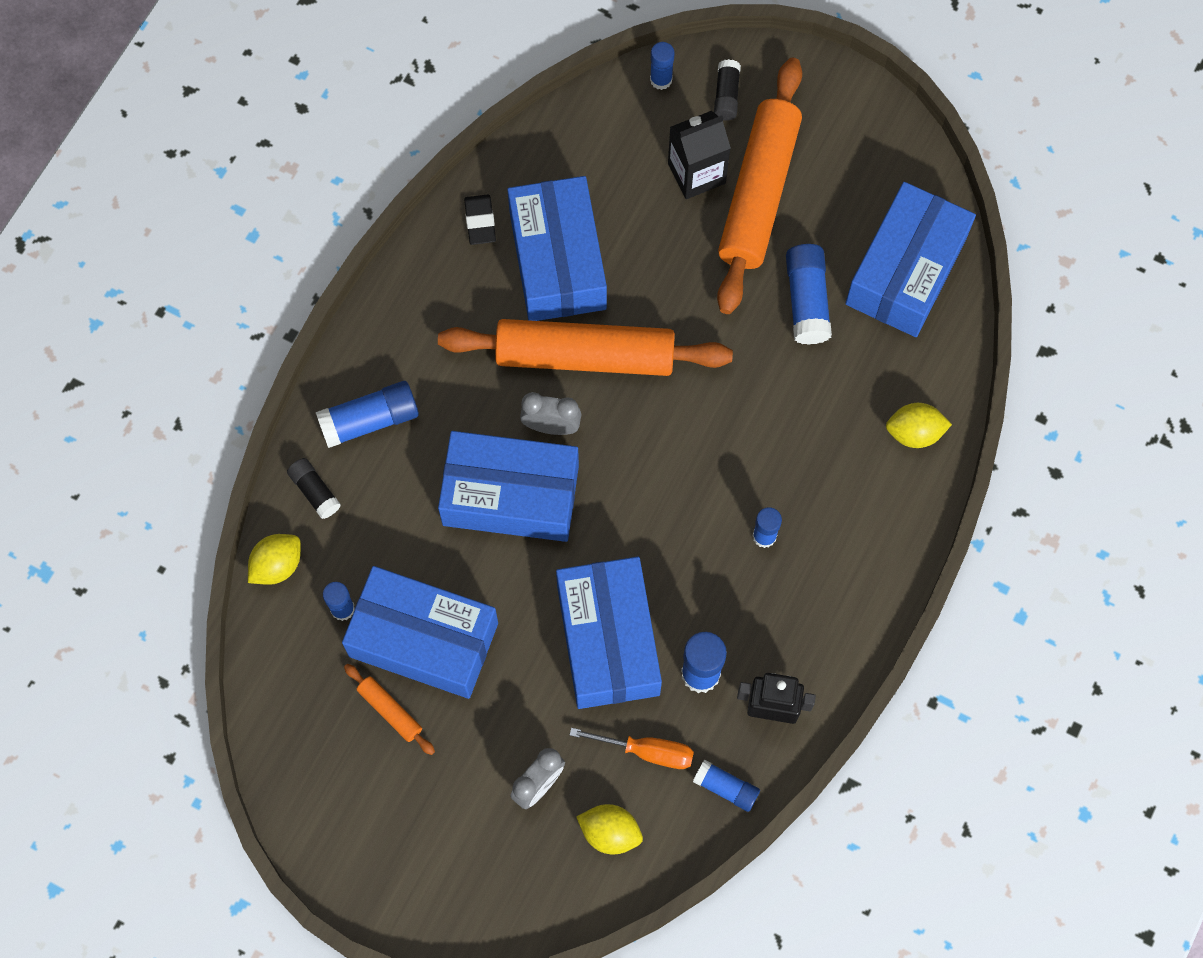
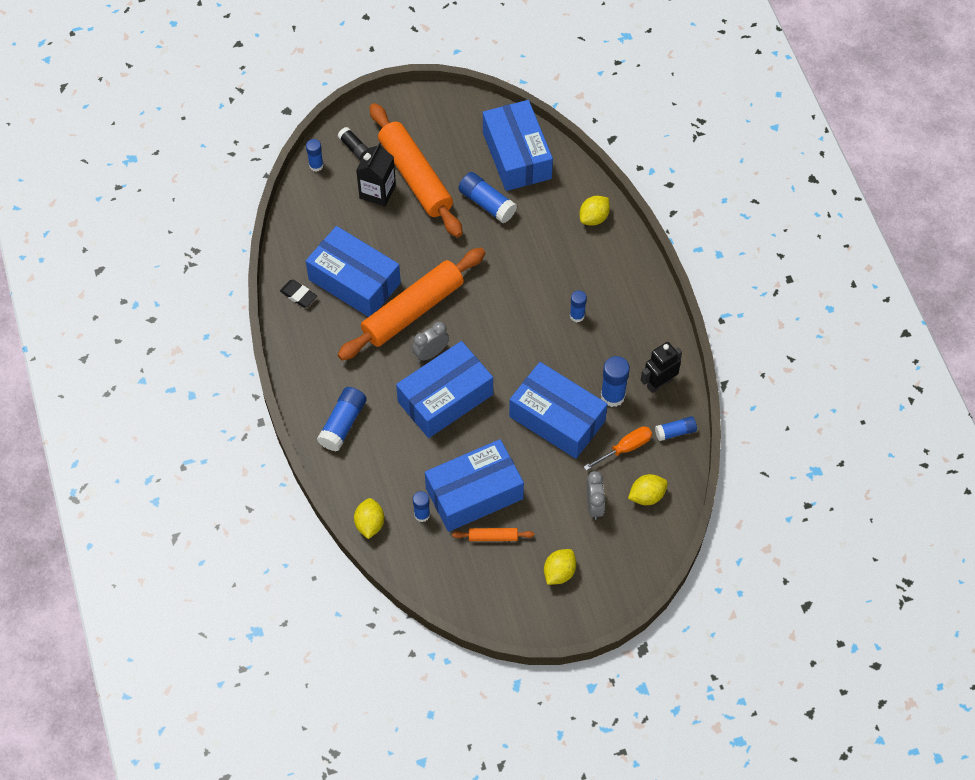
camera: 45 degrees left, 10 degrees down
(315, 491) = (351, 477): black glue stick -> none
(417, 824) = (559, 572): none -> yellow lemon

